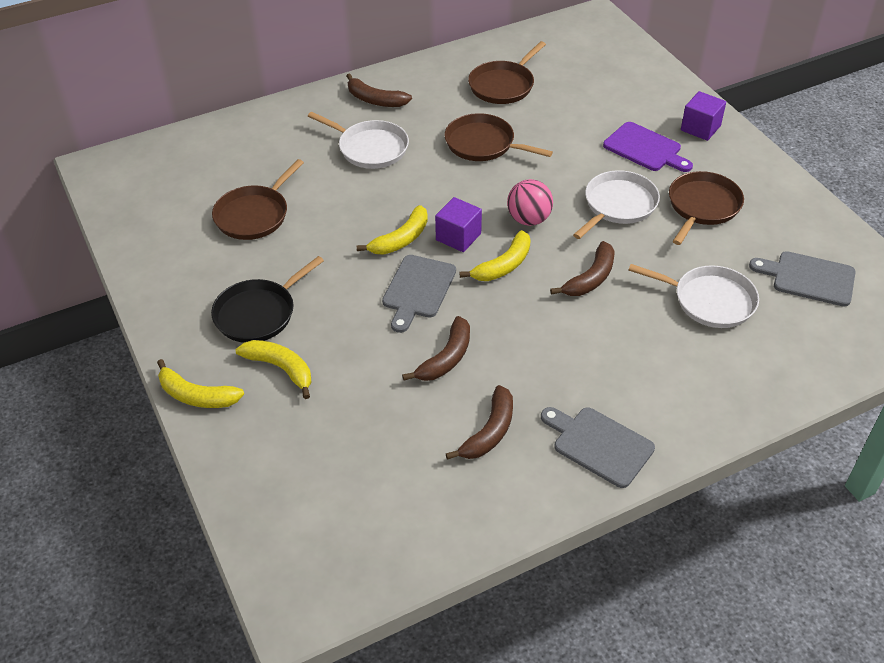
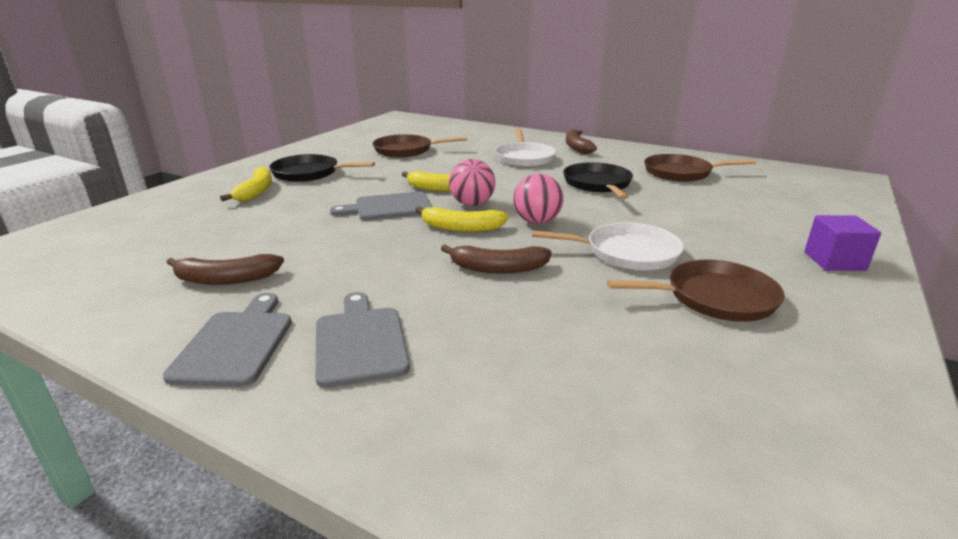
camera: 55 degrees right, 20 degrees down
(196, 395) = (212, 179): yellow banana -> none
(446, 358) = (314, 237): brown banana -> none
(458, 237) = (472, 204): purple cube -> pink ball
(483, 144) = (598, 184): brown pan -> black pan
(645, 148) = (735, 243): purple cutting board -> none
(709, 300) = (561, 350): white pan -> none
(809, 278) = (733, 427): grey cutting board -> grey cutting board (360, 342)

